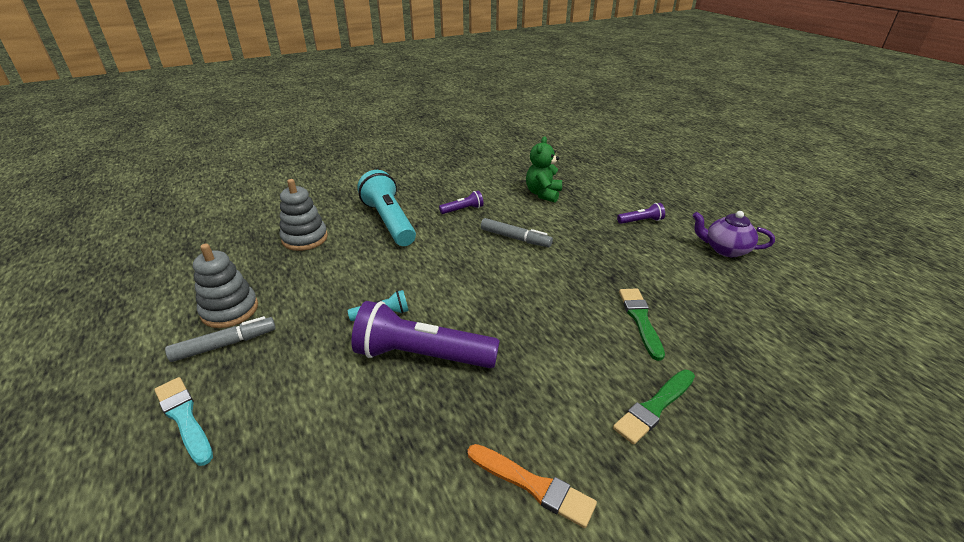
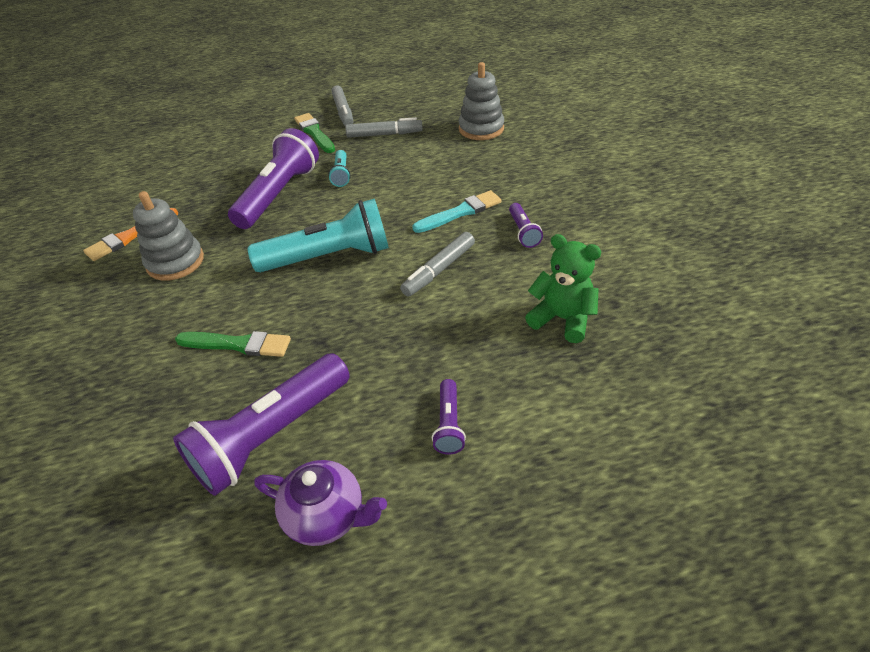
camera: 105 degrees right, 10 degrees up
(184, 418) = (283, 109): turquoise brush -> turquoise brush (460, 212)
(230, 310) = (383, 108): grey stacking toy -> grey stacking toy (175, 262)
(299, 298) = (384, 134): none -> grey marker
(389, 222) = (503, 176): turquoise flashlight -> turquoise flashlight (328, 257)
(654, 407) = (134, 317): green brush -> green brush (314, 133)
(698, 281) = (272, 435): none -> purple flashlight
(725, 249) = (327, 515): purple teapot -> purple teapot turned 75 degrees clockwise

